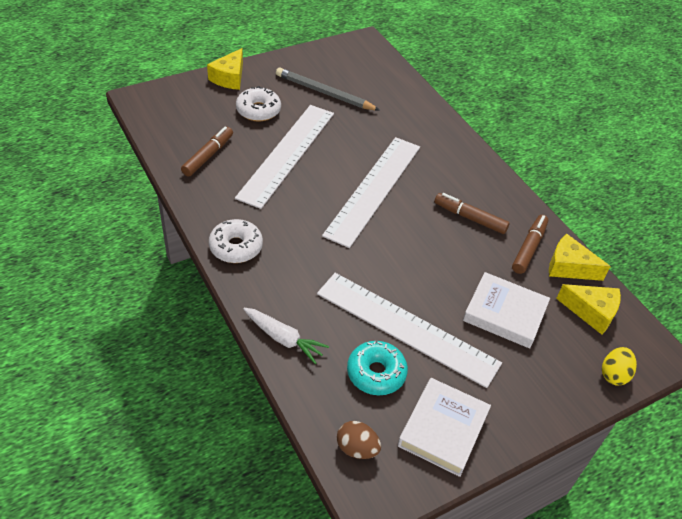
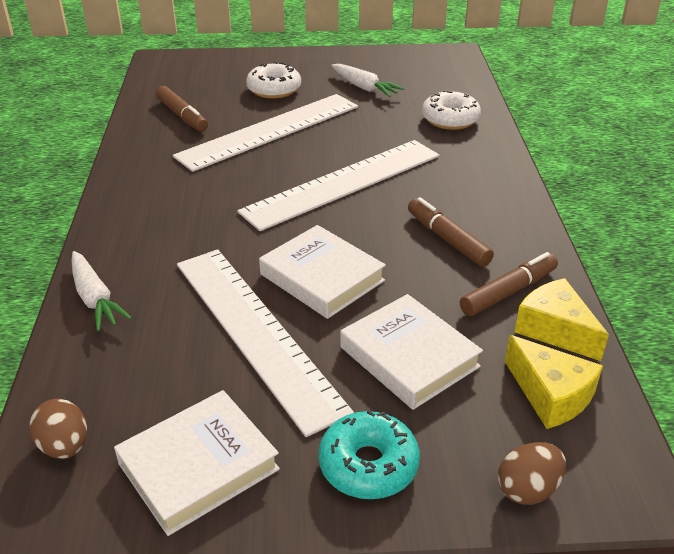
camera: 30 degrees right, 10 degrees down
(208, 156) = (182, 116): brown marker -> brown marker turned 90 degrees clockwise
(229, 78) = (269, 59): yellow cheese -> none
(236, 247) = (130, 199): white donut -> white donut (450, 119)
(324, 92) = (364, 87): grey pencil -> white carrot
(376, 373) = (170, 369): turquoise donut -> turquoise donut (368, 465)
(415, 273) = (322, 277): none -> white book
(614, 374) = (528, 489): yellow egg -> brown egg

